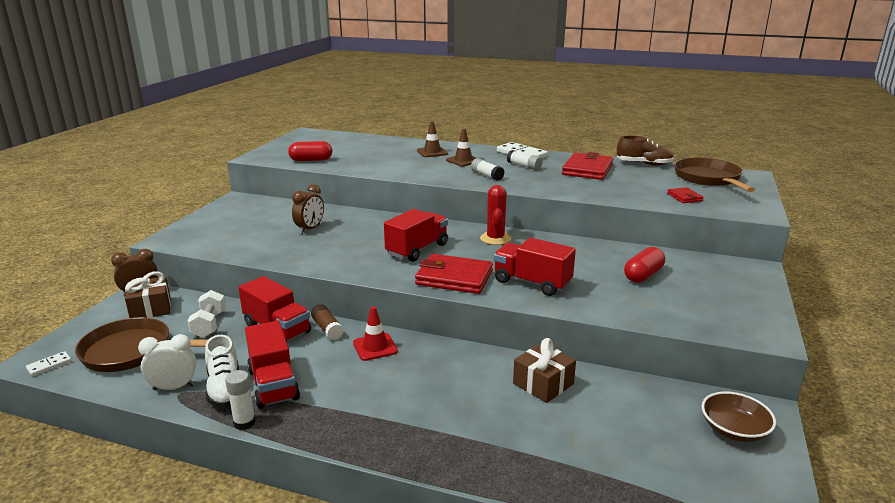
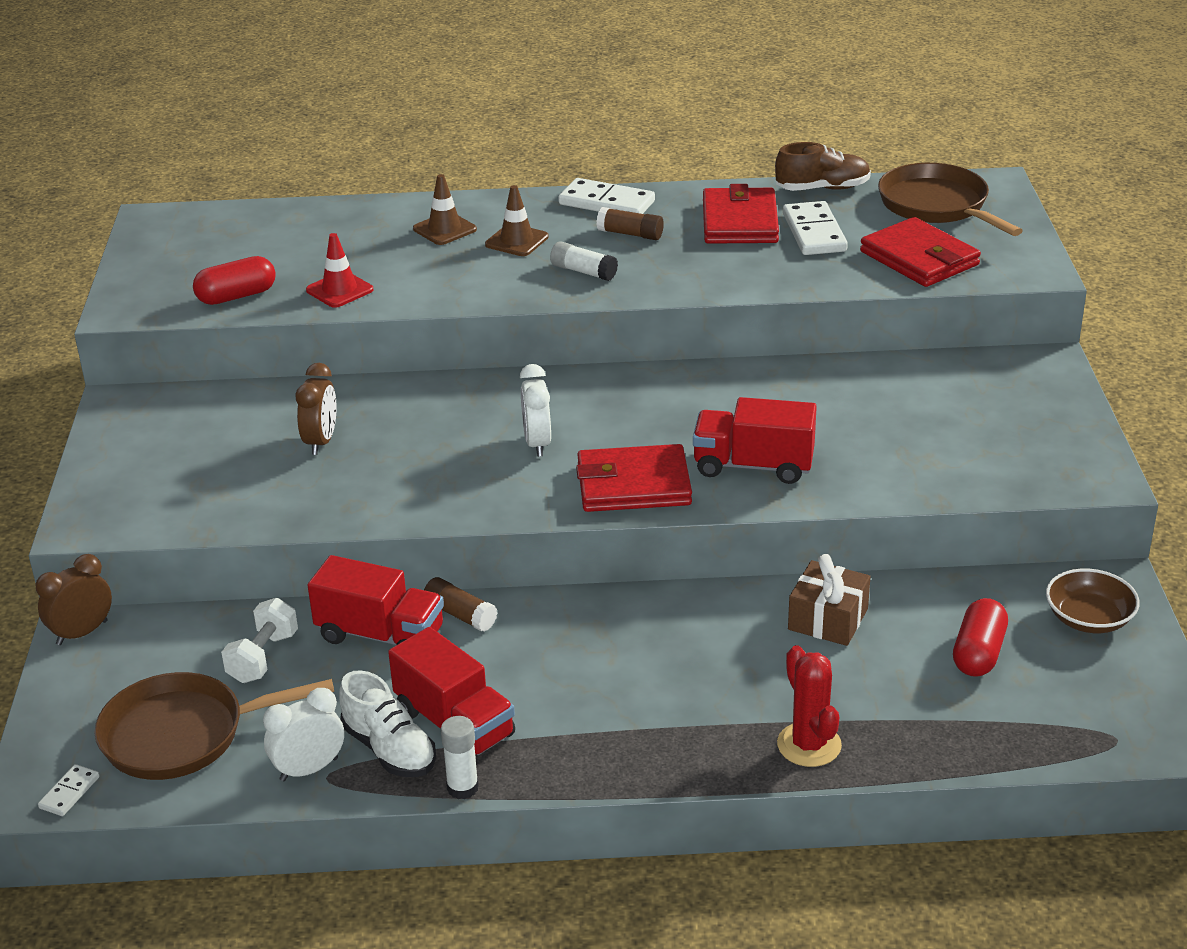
camera: 20 degrees left, 10 degrees up
(150, 308) = (131, 655): brown gift -> none
(209, 325) = (263, 657): white dumbbell -> white dumbbell turned 45 degrees clockwise
(375, 347) = (557, 625): red traffic cone -> red traffic cone (339, 290)
(417, 250) = (537, 443): red truck -> white clock
(495, 238) = (646, 391): red cactus -> red cactus (809, 745)
(524, 166) = (630, 234): white glue stick -> brown glue stick
(627, 179) = (814, 233): none -> white domino
(643, 275) = (902, 413): red capsule -> red capsule (978, 653)
(684, 197) = (919, 258): red wallet -> red wallet, size x2.01

